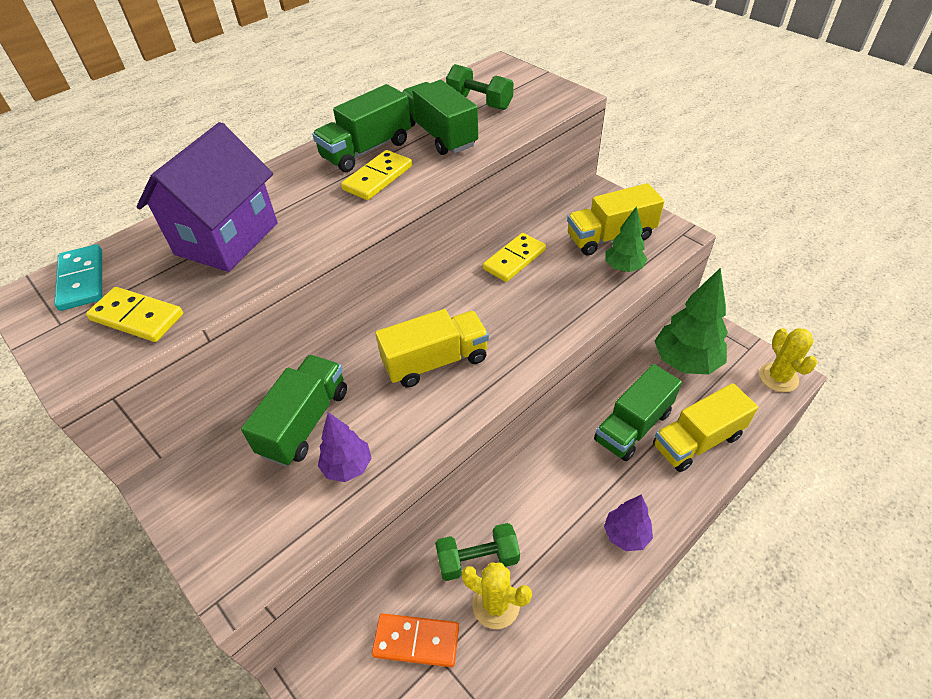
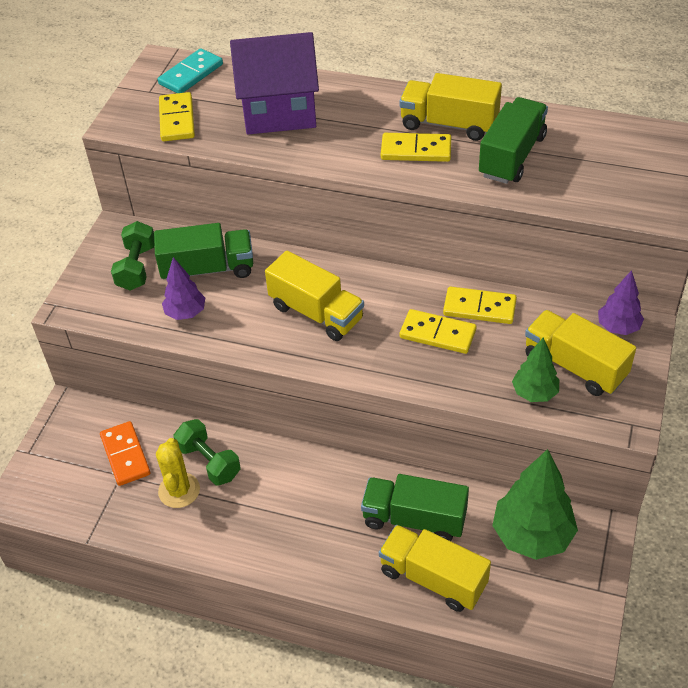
camera: 60 degrees right, 0 degrees up
(366, 150) = (449, 124): green truck -> yellow truck
(479, 102) = (592, 156): green dumbbell -> green dumbbell (137, 267)
(523, 294) = (437, 334): none -> yellow domino
(626, 535) = (292, 555): purple tree -> purple tree (618, 327)
(778, 377) = (574, 629): yellow cactus -> none

